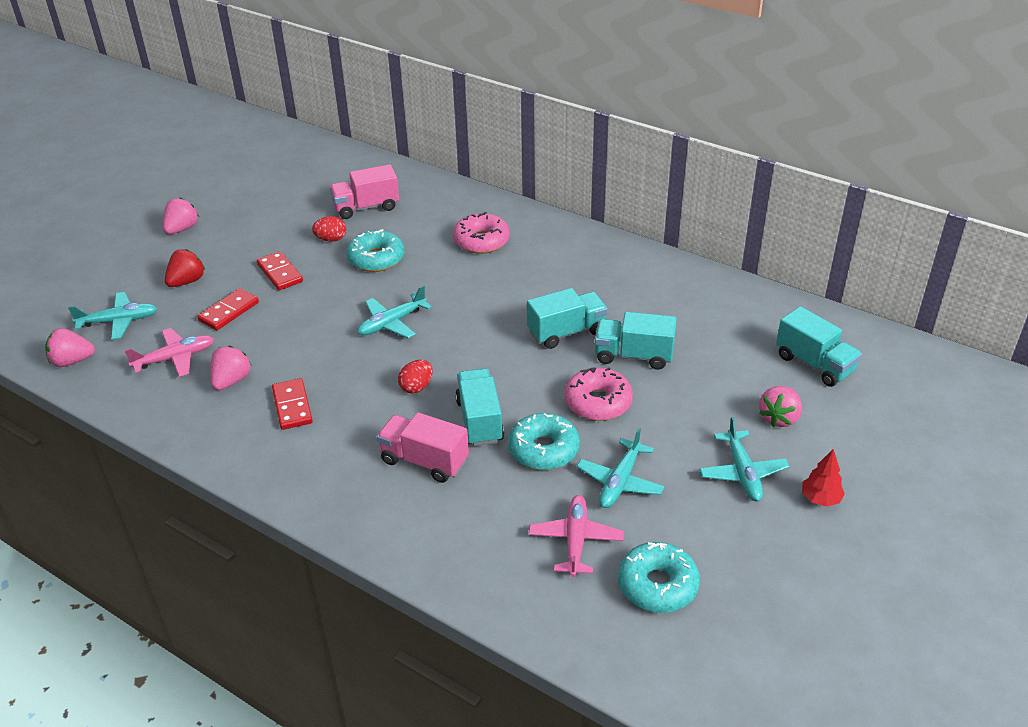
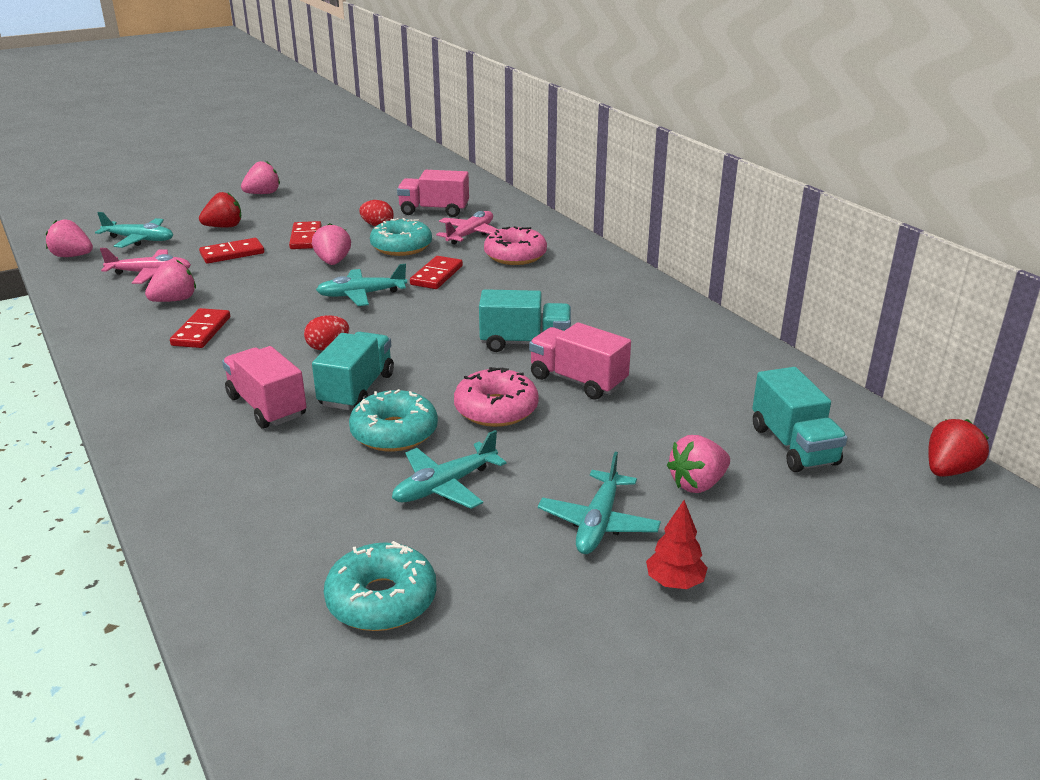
camera: 25 degrees right, 10 degrees down
(332, 294) = (333, 262): none -> pink strawberry
(436, 282) = (437, 275): none -> red domino
(576, 540) = (338, 524): pink plane -> pink plane (470, 234)
(633, 356) = (577, 381): turquoise truck -> pink truck
(916, 351) = (949, 470): none -> red strawberry

